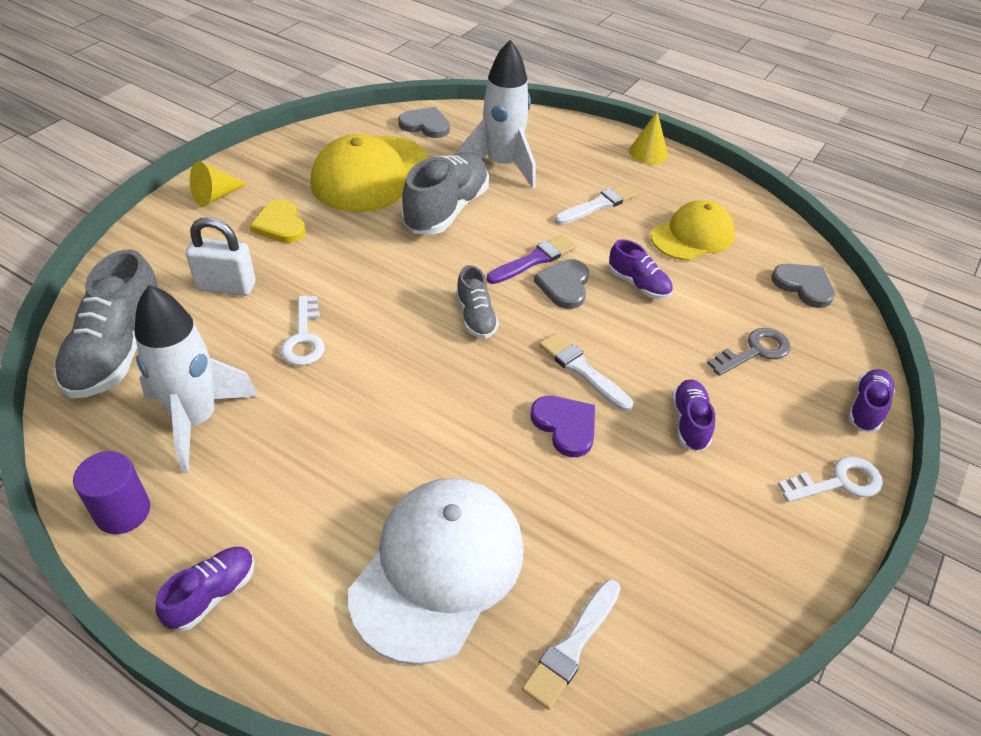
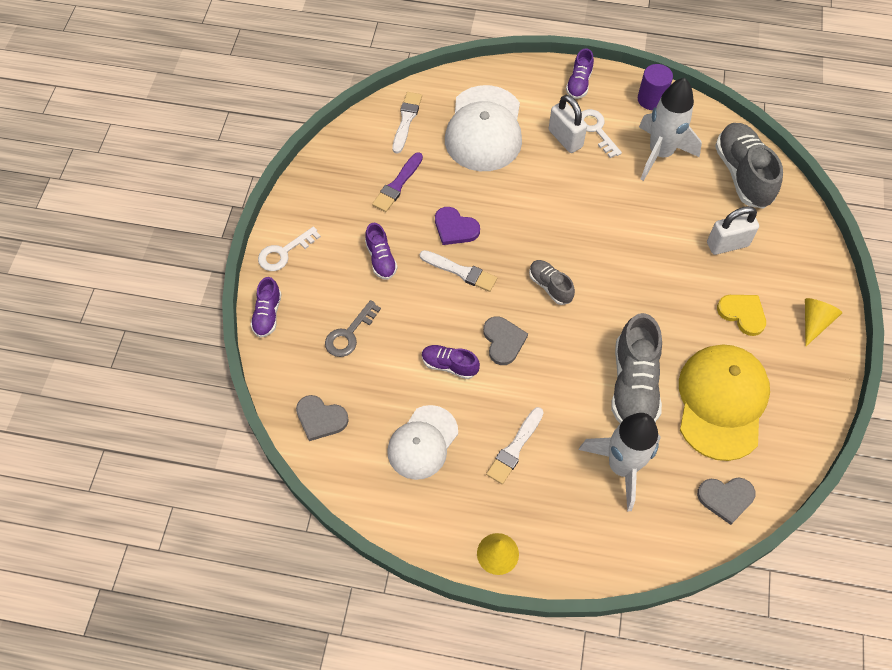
camera: 160 degrees right, 15 degrees up
(304, 338) = (646, 226): white key -> white key (596, 130)
(316, 498) = (565, 139): none -> white padlock
(534, 260) = (537, 358): purple brush -> purple brush (397, 185)
(692, 236) = (422, 442): yellow cap -> white cap

